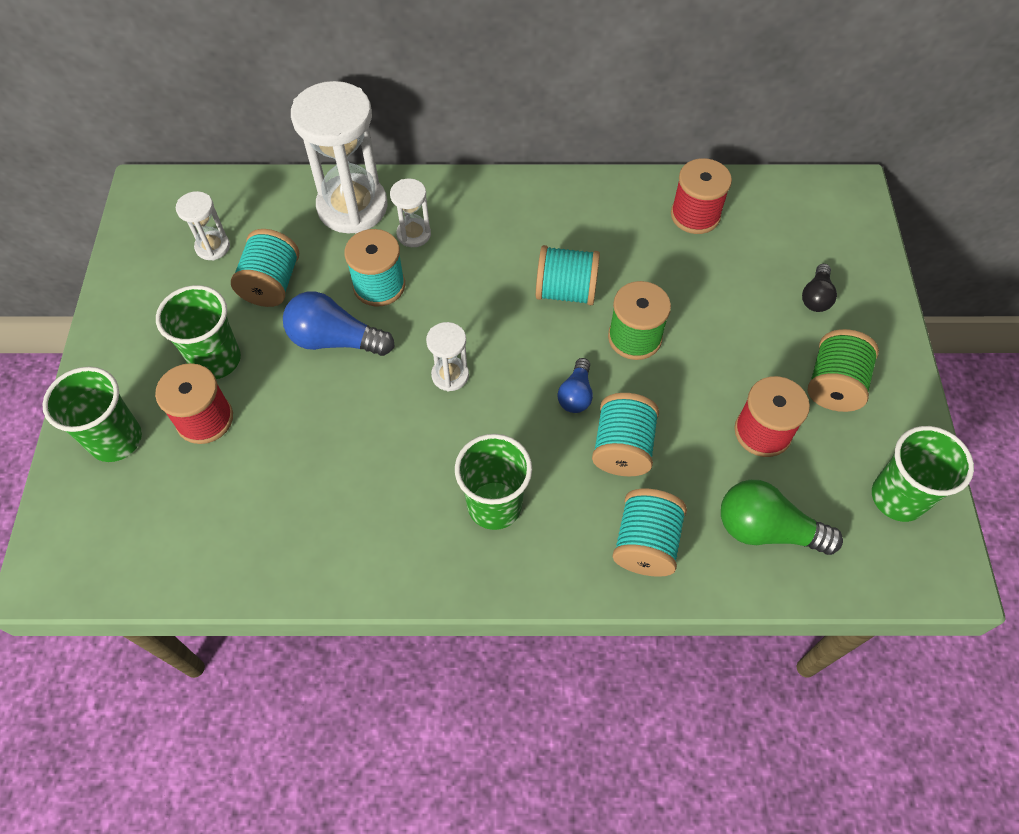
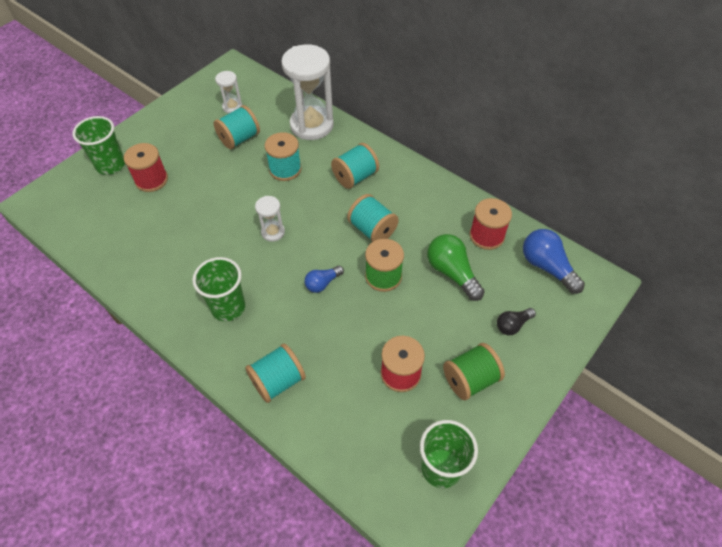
camera: 40 degrees right, 5 degrees down
(216, 360) = (182, 157): green cup -> none
(335, 340) = (239, 181): blue light bulb -> blue light bulb (547, 267)
(414, 234) = (327, 155): white hourglass -> none
(622, 448) = (317, 326): turquoise spool -> turquoise spool (355, 177)
(766, 529) = (347, 424): green light bulb -> green light bulb (452, 273)

